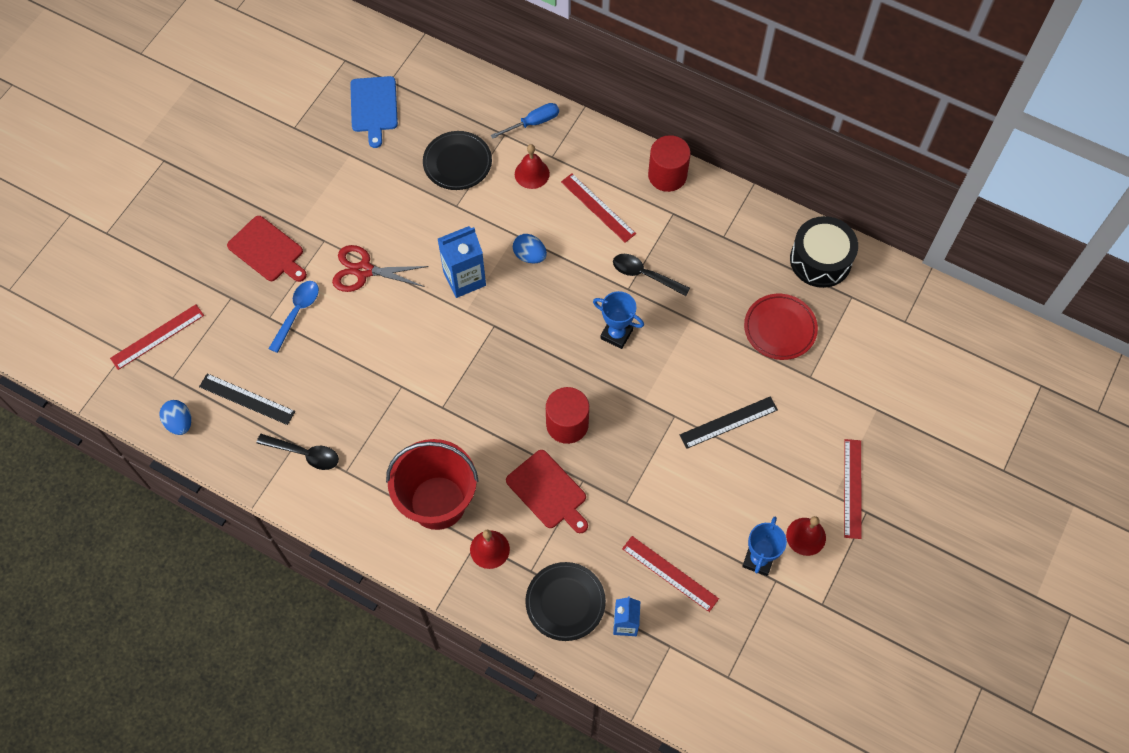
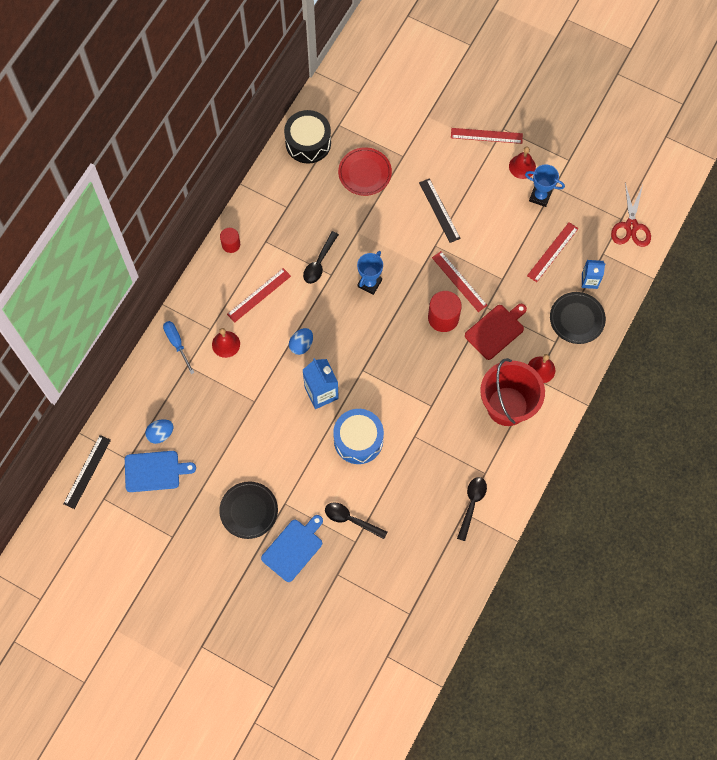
camera: 90 degrees left, 5 degrees up
(157, 336) = (373, 630): red ruler -> red ruler (459, 281)
(179, 423) = (448, 603): blue egg -> blue egg (160, 434)
(247, 399) = (427, 552): black ruler -> black ruler (87, 471)
(267, 250) = (293, 548): red cutting board -> blue cutting board
(297, 312) = (351, 520): blue spoon -> black spoon
(363, 270) = (313, 470): red scissors -> red scissors (631, 226)
(400, 321) = (358, 440): none -> blue drum
(457, 163) = (213, 401): black plate -> black plate (249, 511)
(667, 175) = (231, 244): red cylinder -> red cylinder, size x0.61

